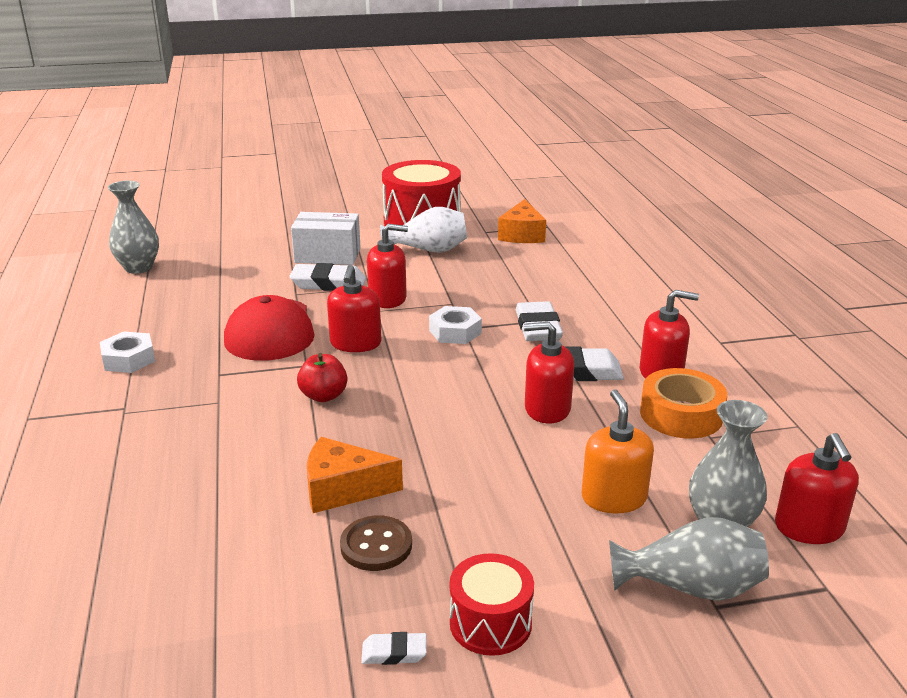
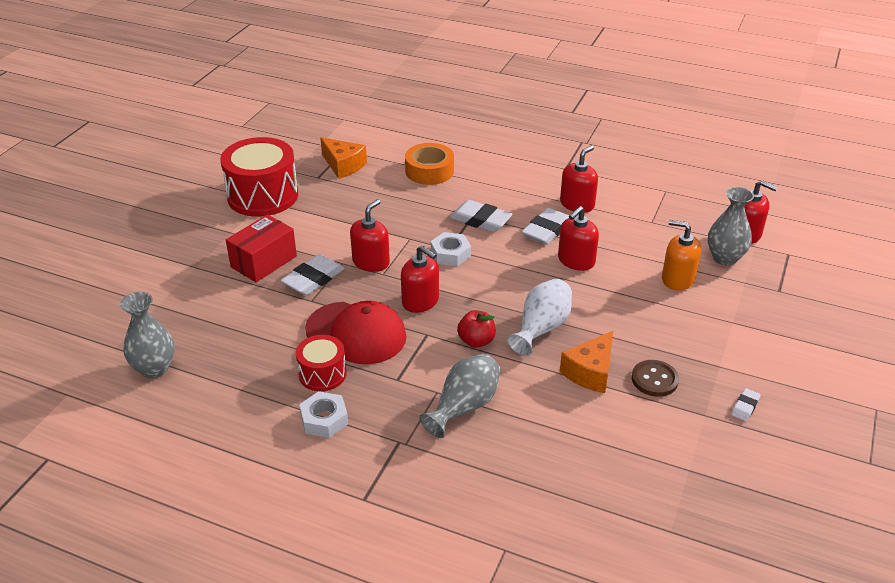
camera: 55 degrees left, 10 degrees up
(327, 255) = (264, 261): white box -> red box
(429, 250) = (316, 213): white vase -> white vase (541, 328)
(490, 623) = (745, 365): red drum -> red drum (322, 374)
(681, 414) = (623, 220): orange tape -> orange tape (429, 171)
(691, 587) = (762, 291): grey vase -> grey vase (464, 406)

